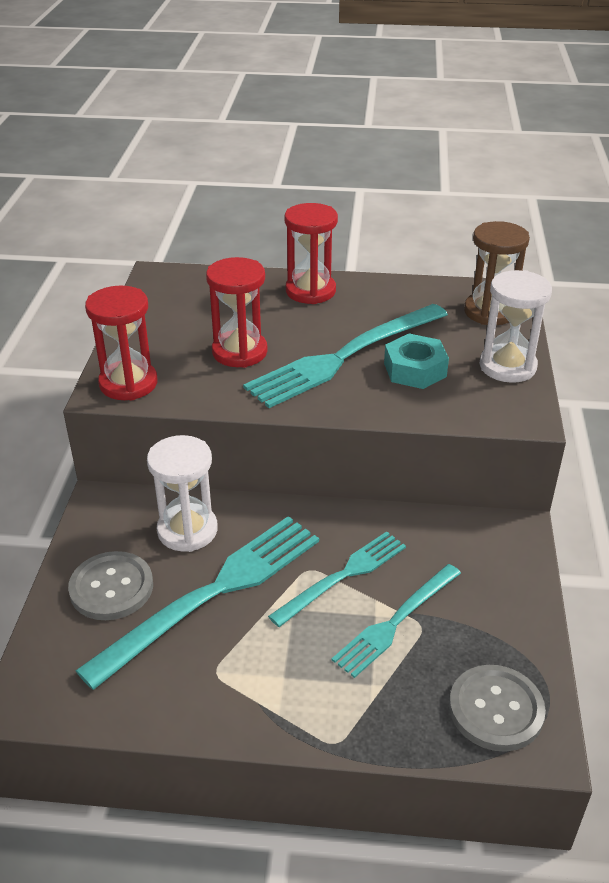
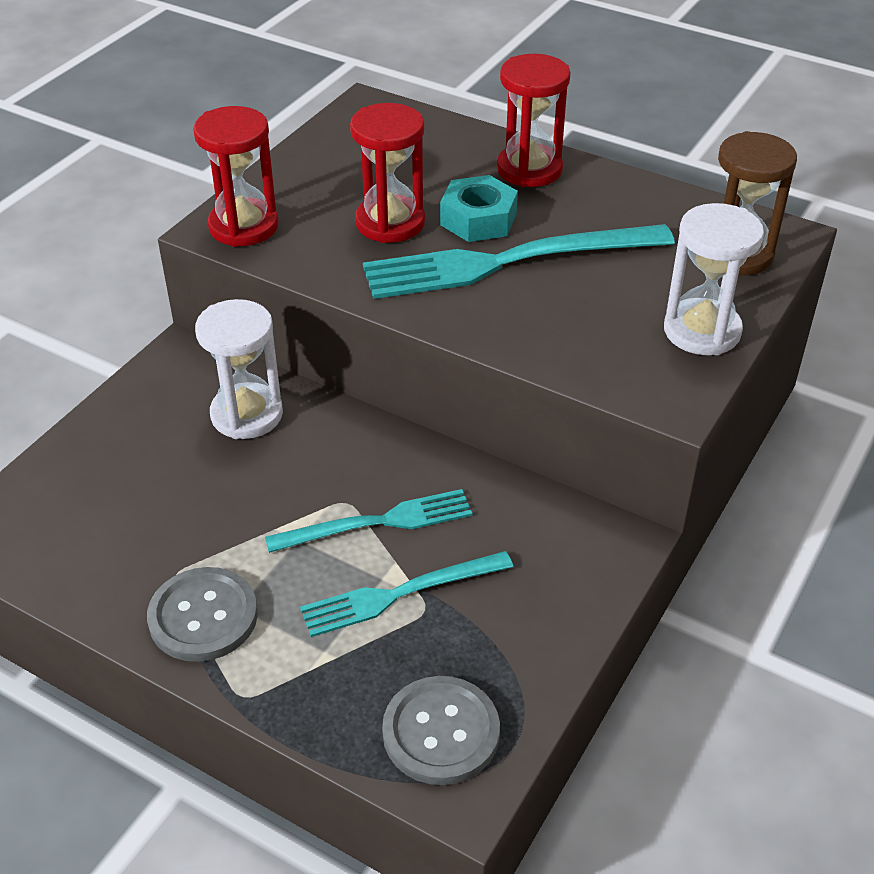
camera: 25 degrees right, 5 degrees up
(111, 587) = (131, 450): grey button -> grey button (203, 616)
(212, 594) = (225, 492): turquoise fork -> none
(415, 370) = (580, 302): turquoise nut -> turquoise nut (478, 219)

